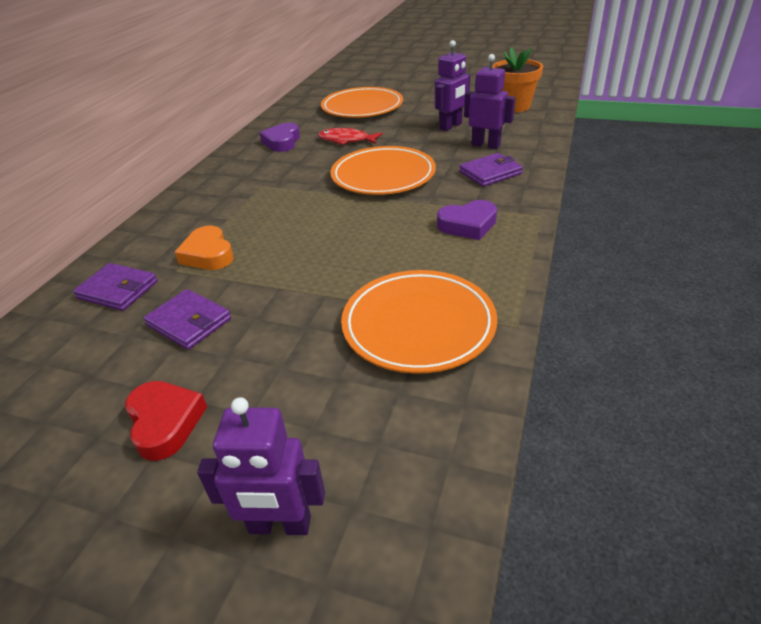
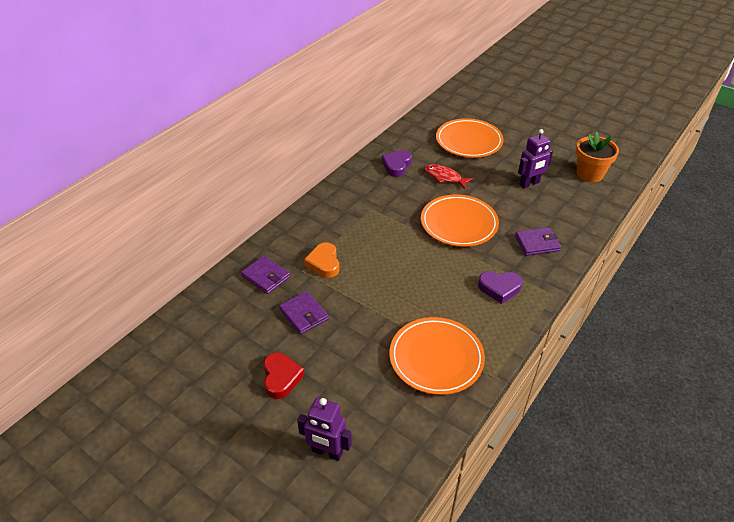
camera: 15 degrees right, 5 degrees up
(486, 145) = (547, 212): purple robot -> none

